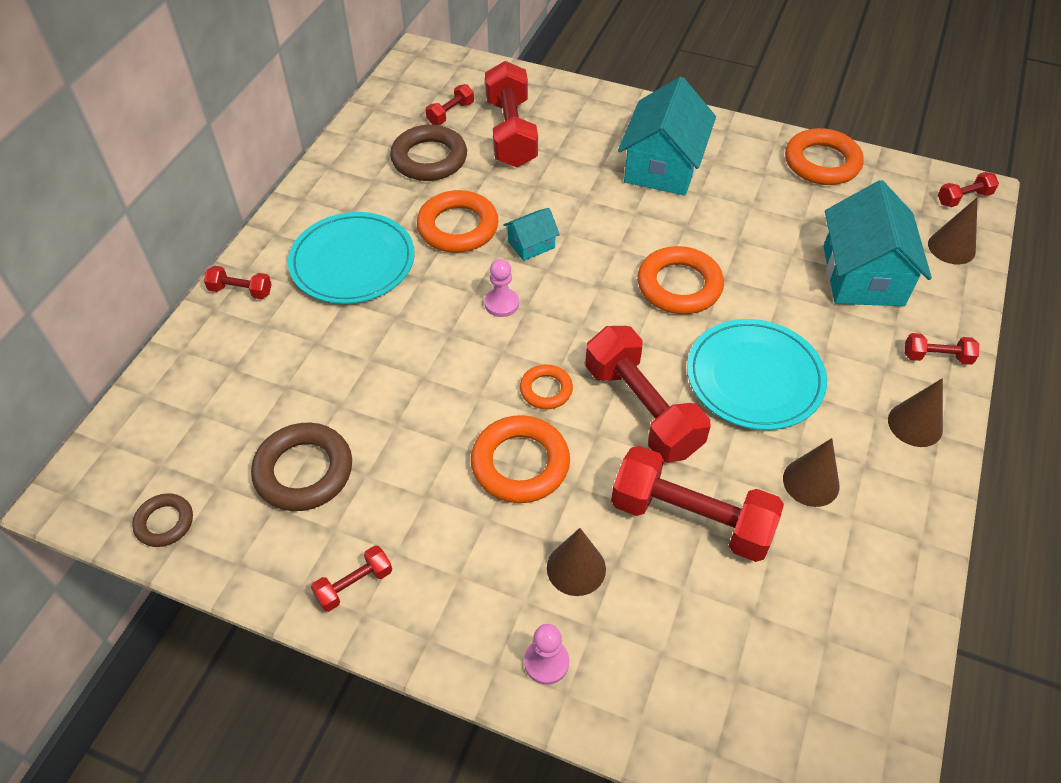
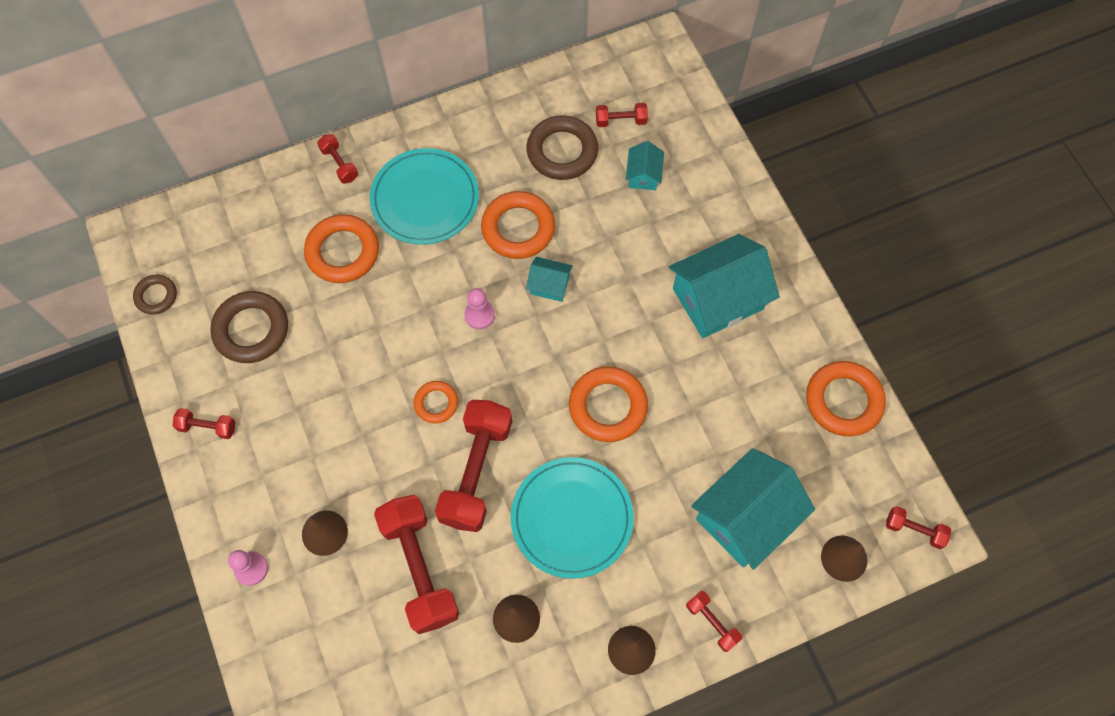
camera: 45 degrees right, 15 degrees up
(511, 133) = (643, 175): red dumbbell -> turquoise house
(520, 464) = (367, 438): orange ring -> orange ring (343, 252)

